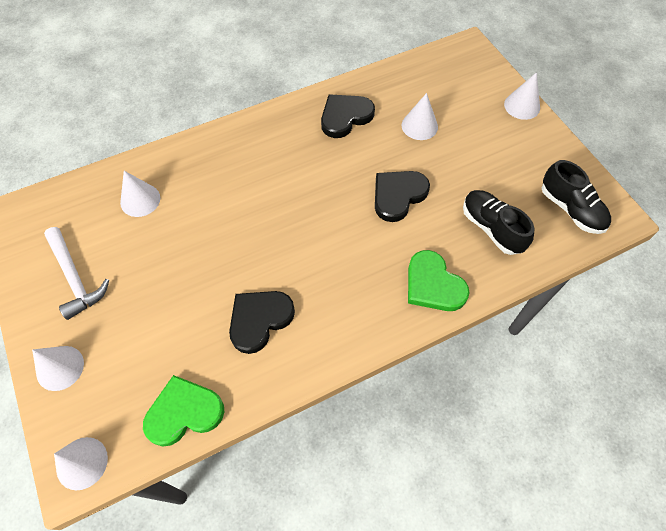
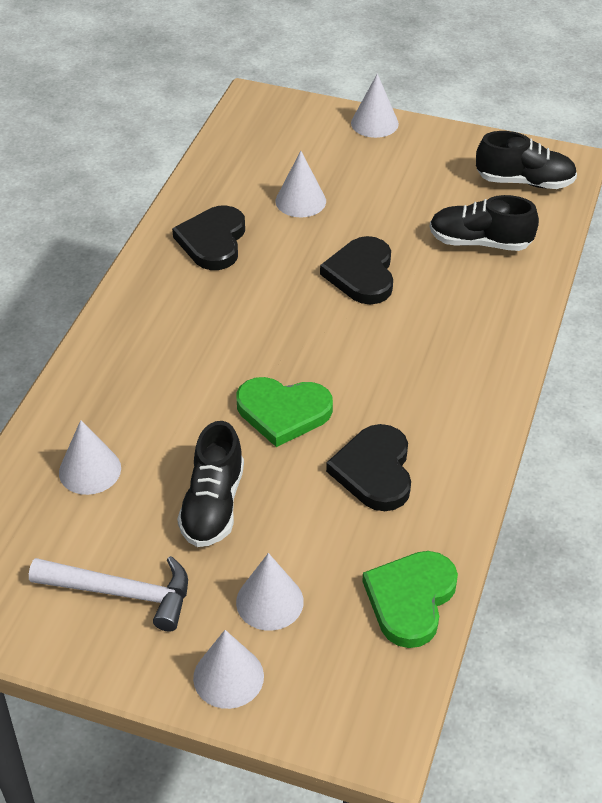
camera: 45 degrees left, 15 degrees down
(82, 463) = (372, 724): white cone -> white cone (269, 601)
(165, 268) = (213, 505): none -> black shoe
(433, 285) = (490, 322): green heart -> green heart (283, 412)

